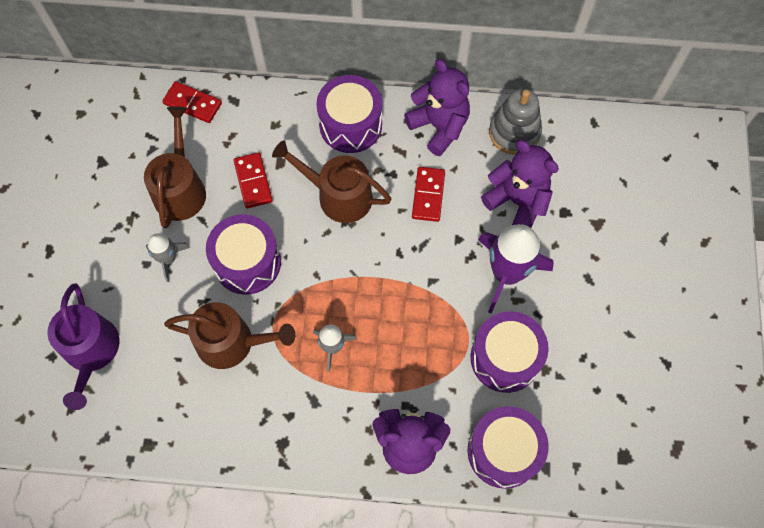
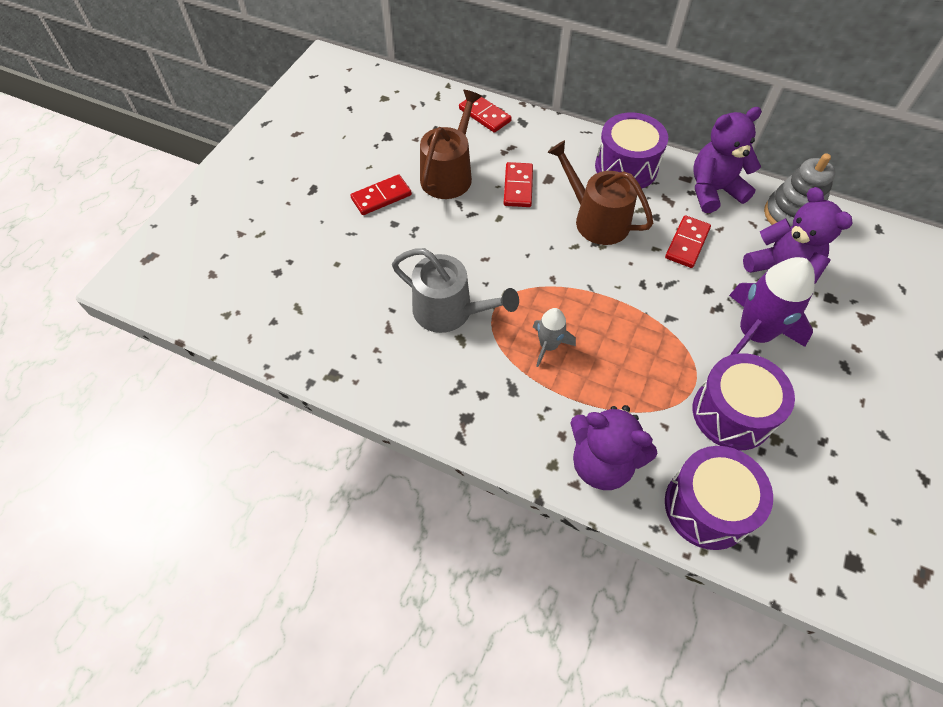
camera: 20 degrees right, 10 degrees down
(91, 352) = (314, 279): purple watering can -> none
(122, 237) = (381, 197): none -> red domino
(168, 259) = (416, 225): grey rocket -> none
(232, 342) = (449, 311): brown watering can -> grey watering can
(247, 262) = (489, 249): purple drum -> none
(439, 126) = (713, 190): purple teddy bear -> purple teddy bear turned 90 degrees counterclockwise

